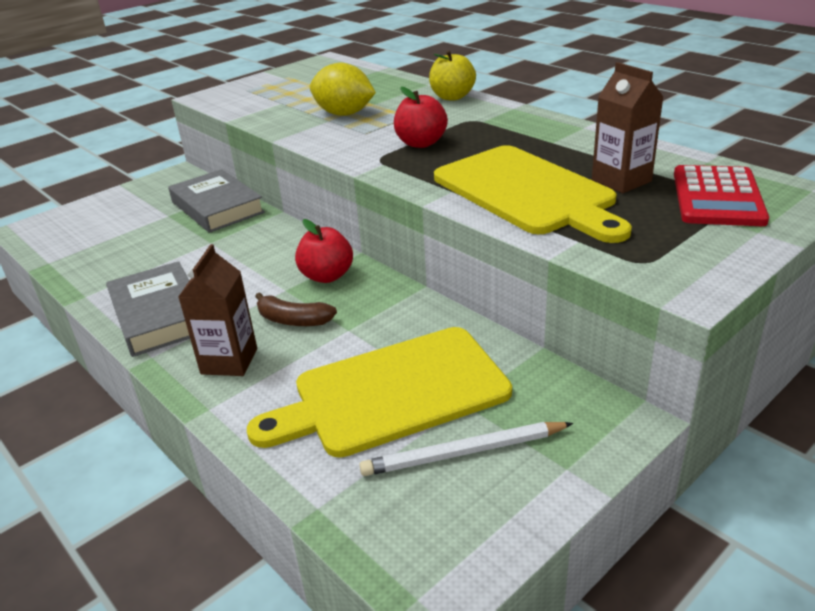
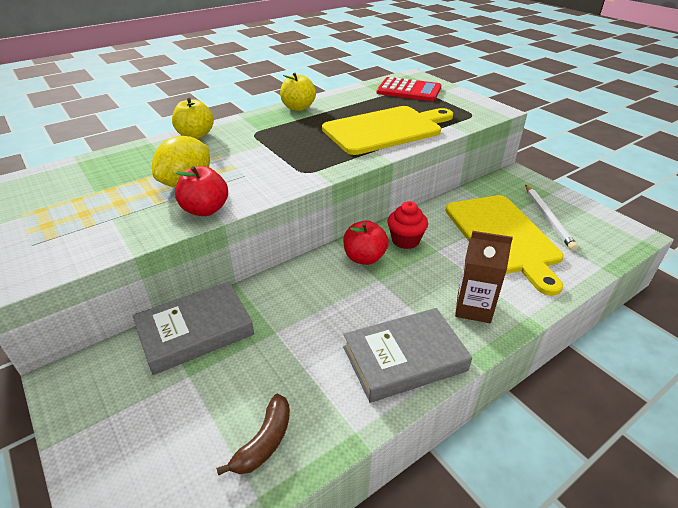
camera: 85 degrees left, 5 degrees up
(293, 320) = (423, 275): brown banana -> brown banana (264, 442)
(367, 302) = (405, 240): none -> red cupcake
(421, 143) = (285, 154): red apple -> red apple (205, 210)
(568, 130) = (298, 108): none -> yellow apple
(621, 180) = (381, 105): brown carton -> none

